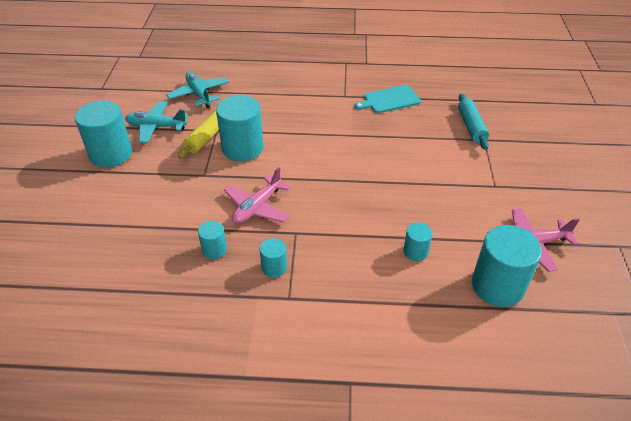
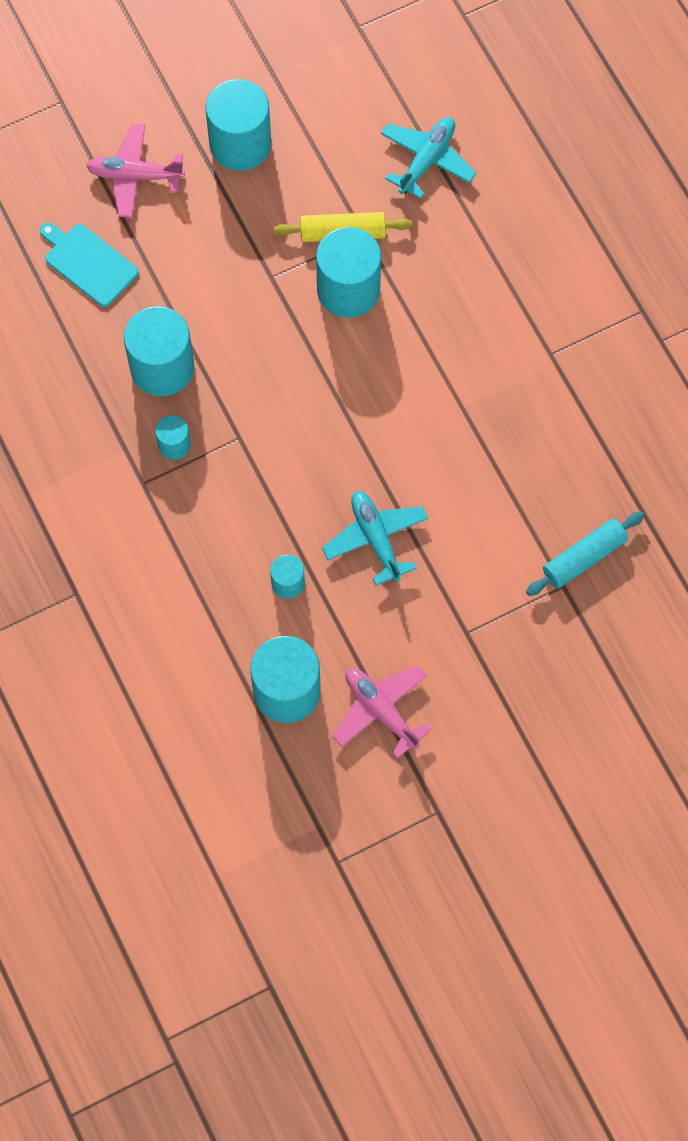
camera: 60 degrees right, 25 degrees up
(156, 127) = (323, 157): turquoise plane -> turquoise plane (375, 539)
(214, 250) = (162, 367): turquoise cylinder -> turquoise cylinder, size x1.98
(257, 207) = (253, 372): pink plane -> pink plane (135, 176)
(389, 100) = (580, 420): turquoise cutting board -> turquoise cutting board (88, 263)

